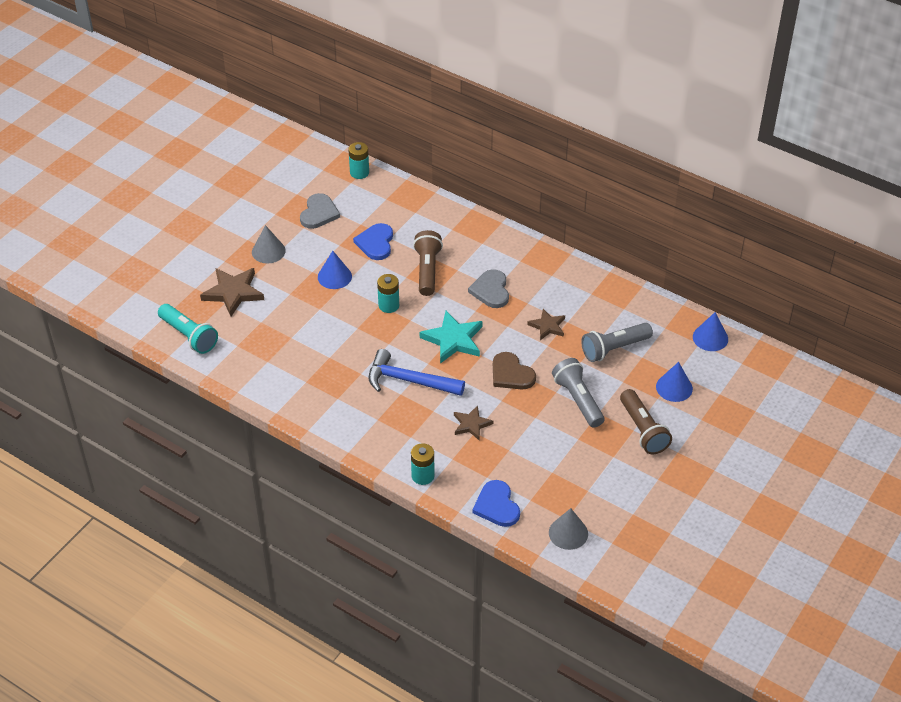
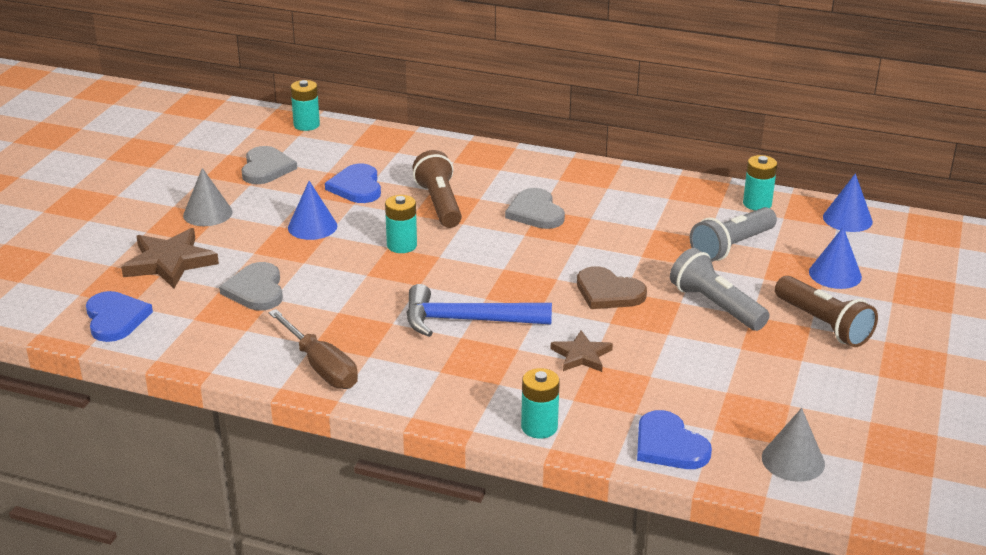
camera: 15 degrees left, 15 degrees down
(189, 336) = (115, 318): turquoise flashlight -> blue heart
(282, 328) = (256, 290): none -> grey heart
(305, 401) = (321, 367): none -> brown screwdriver
(453, 340) = (509, 268): turquoise star -> none
(547, 326) = (630, 237): brown star -> none
(652, 311) = (757, 204): none -> turquoise battery

